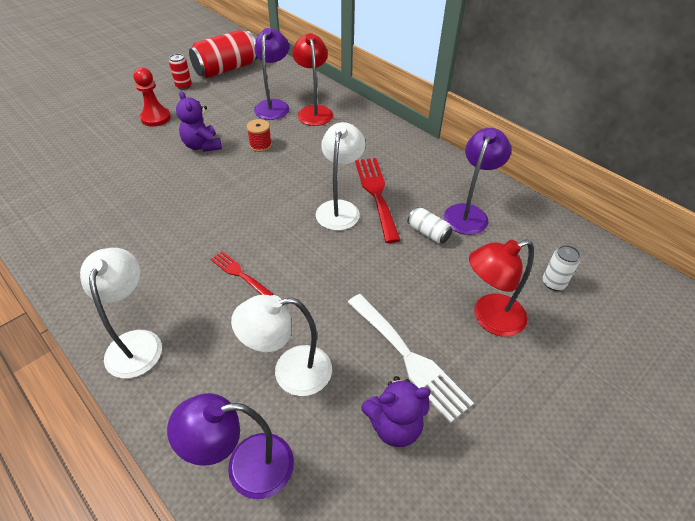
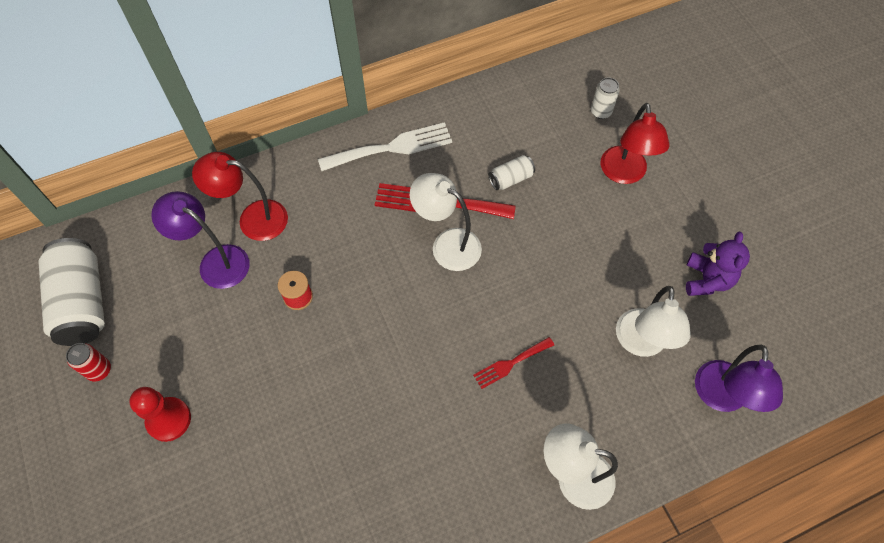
camera: 70 degrees left, 15 degrees up
(202, 146) = (267, 366): purple teddy bear -> none
(226, 69) = (83, 302): red can -> white can
(409, 358) = (649, 247): white fork -> white fork (392, 148)
(469, 213) = (496, 135): purple lamp -> none

